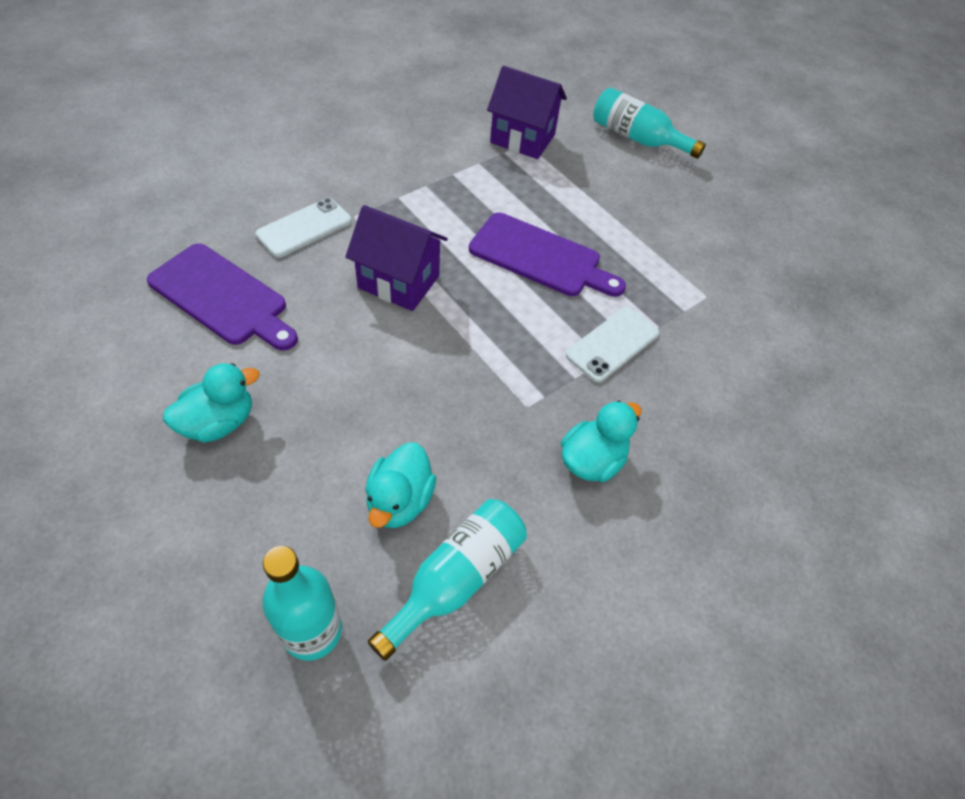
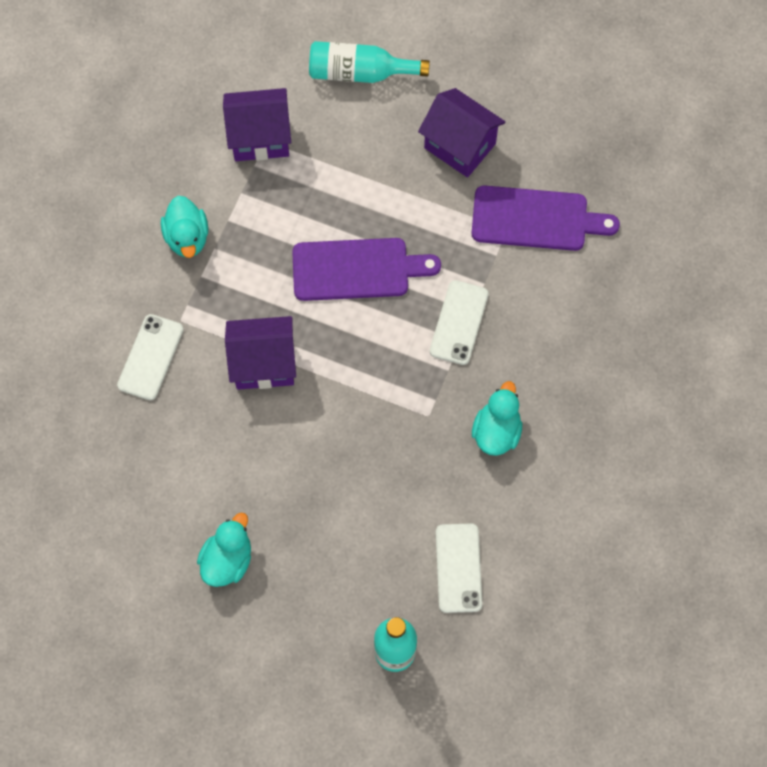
camera: 25 degrees left, 15 degrees up
(222, 297) = (143, 462): purple cutting board -> purple cutting board (536, 219)
(399, 501) = (389, 539): turquoise duck -> turquoise duck (187, 237)
(456, 578) = (458, 568): turquoise bottle -> white phone
(697, 219) = (460, 146): none -> purple house

